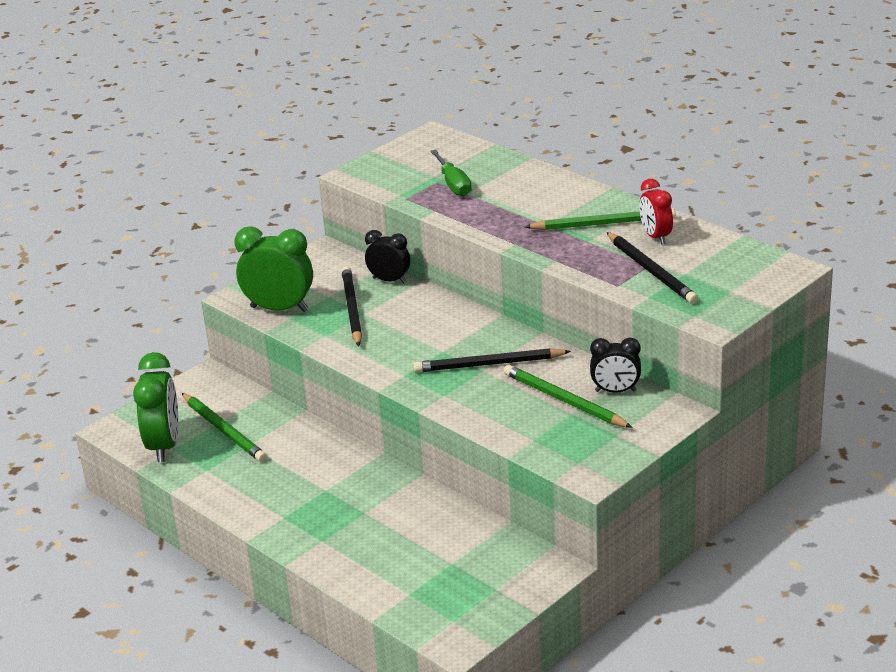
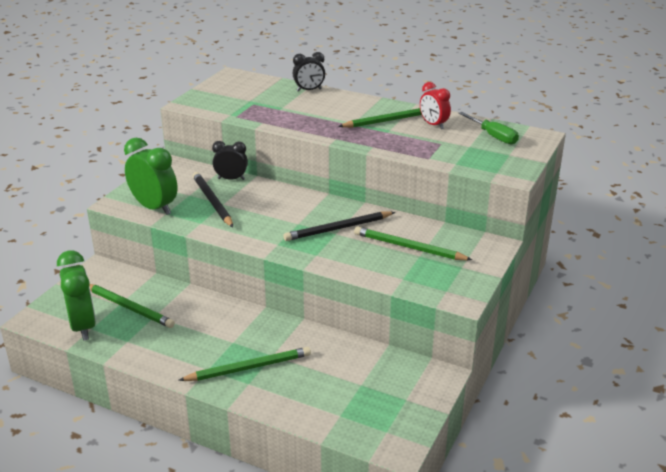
camera: 20 degrees left, 0 degrees up
(279, 309) = (154, 208): green clock -> green clock turned 45 degrees clockwise
(330, 522) = (248, 367): none -> green pencil
(453, 184) = (266, 104): green screwdriver -> green screwdriver (493, 136)
(615, 391) = (442, 236): black clock -> black clock (309, 90)
(651, 271) = (446, 146): black pencil -> none

